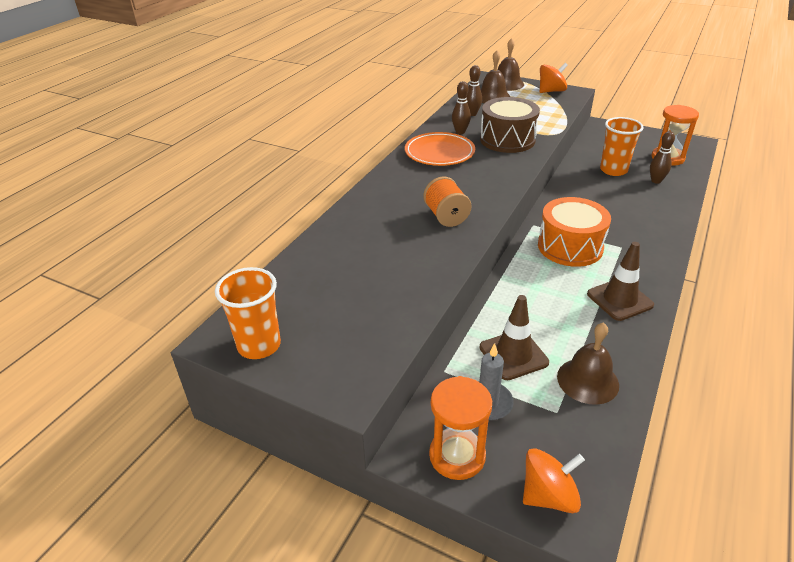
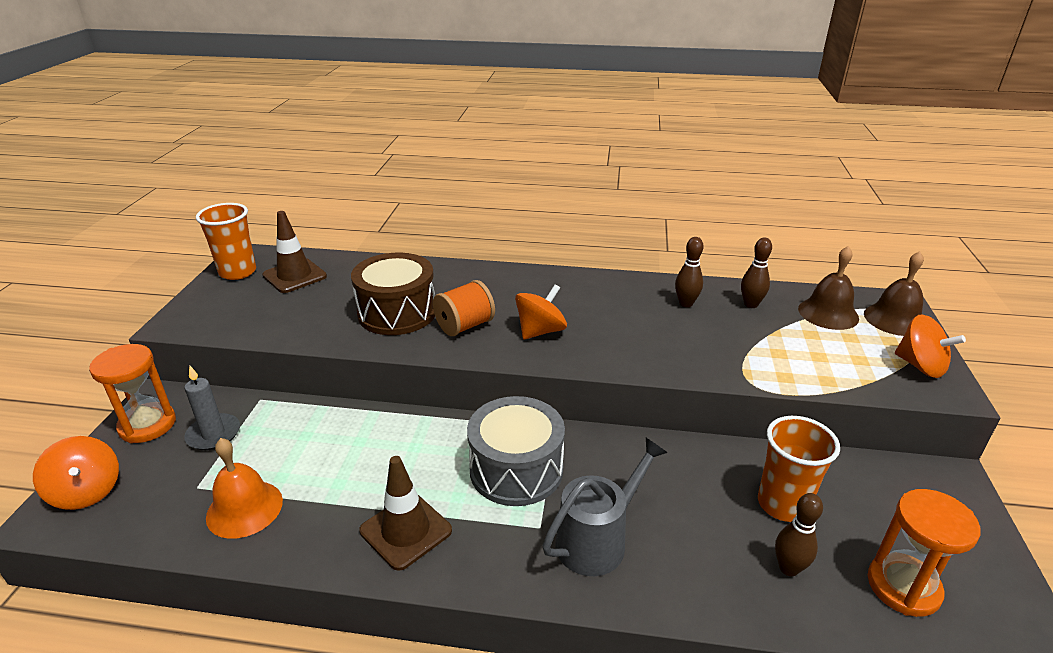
camera: 70 degrees right, 5 degrees down
(439, 153) = (615, 298): orange plate -> none
(468, 187) = (540, 331): none -> orange spinning top
(507, 140) = (695, 343): brown drum -> brown drum (397, 313)
(513, 355) = (286, 443): brown traffic cone -> brown traffic cone (294, 276)
(570, 247) = (516, 469): orange drum -> grey drum
(587, 380) = (244, 508): brown bell -> orange bell
(633, 229) = (597, 540): none -> grey watering can

